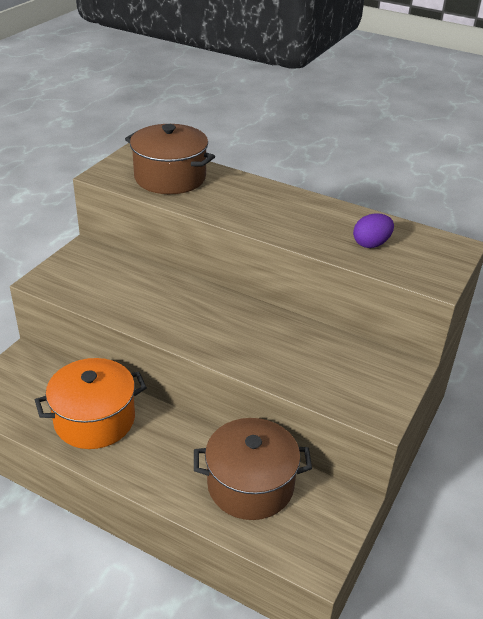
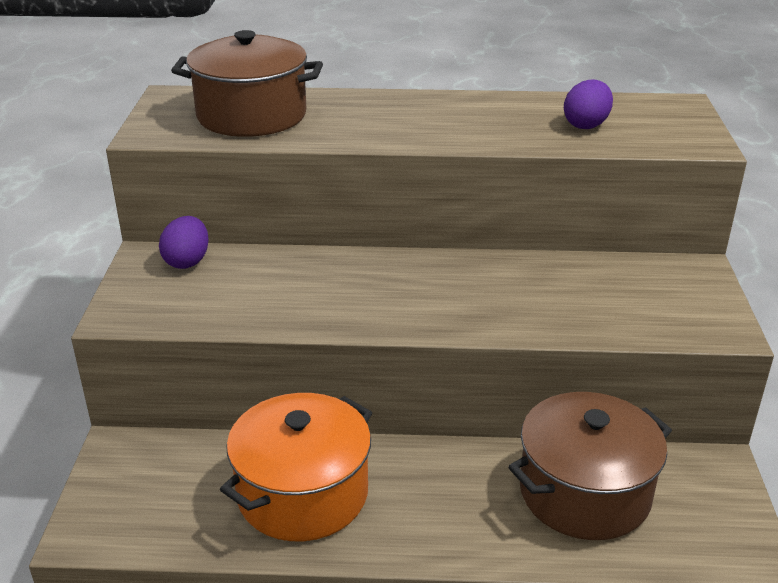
camera: 25 degrees left, 5 degrees down
(102, 259) = (187, 261): none -> purple egg

